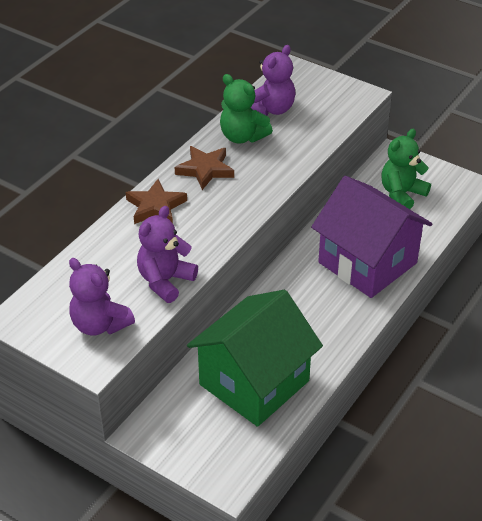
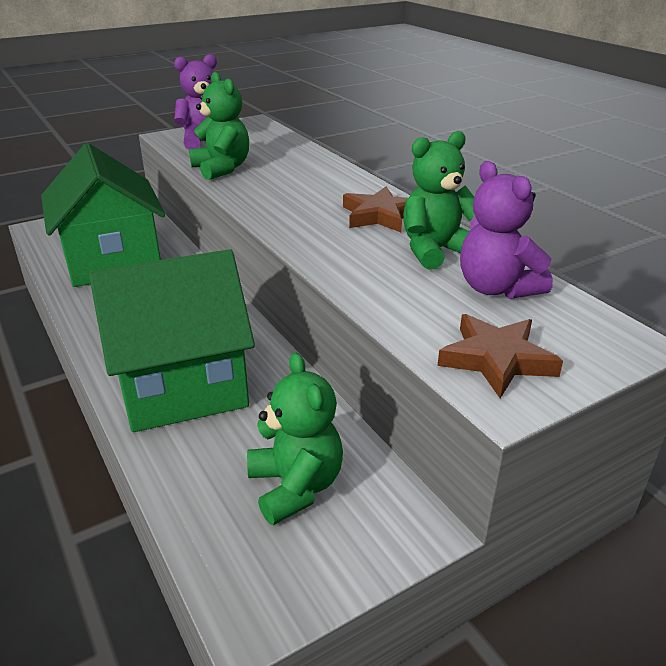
camera: 115 degrees right, 10 degrees down
(155, 207) = (337, 182): brown star -> brown star (496, 359)
(165, 281) = (222, 169): purple teddy bear -> green teddy bear
(367, 263) = (183, 385): purple house -> green house

